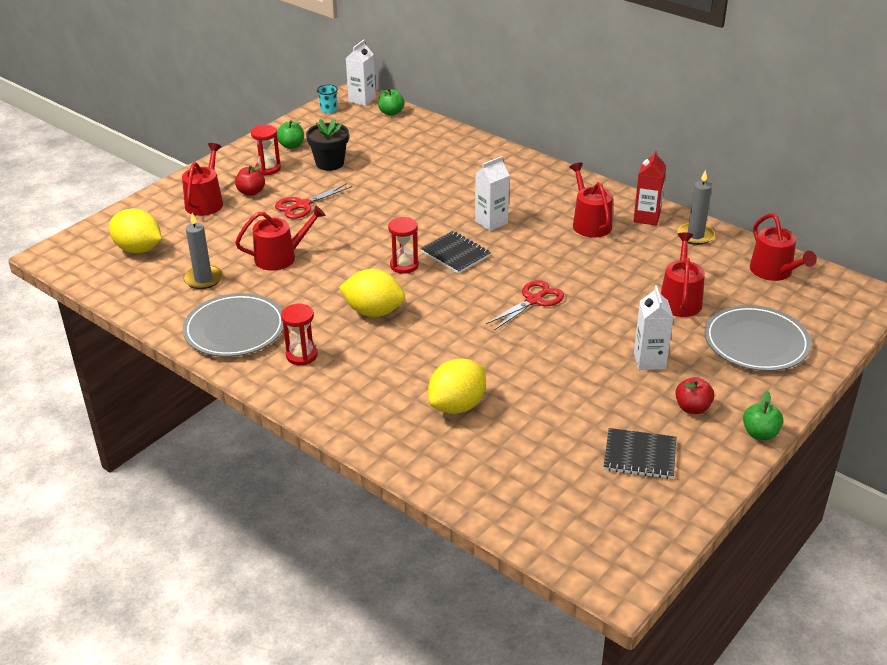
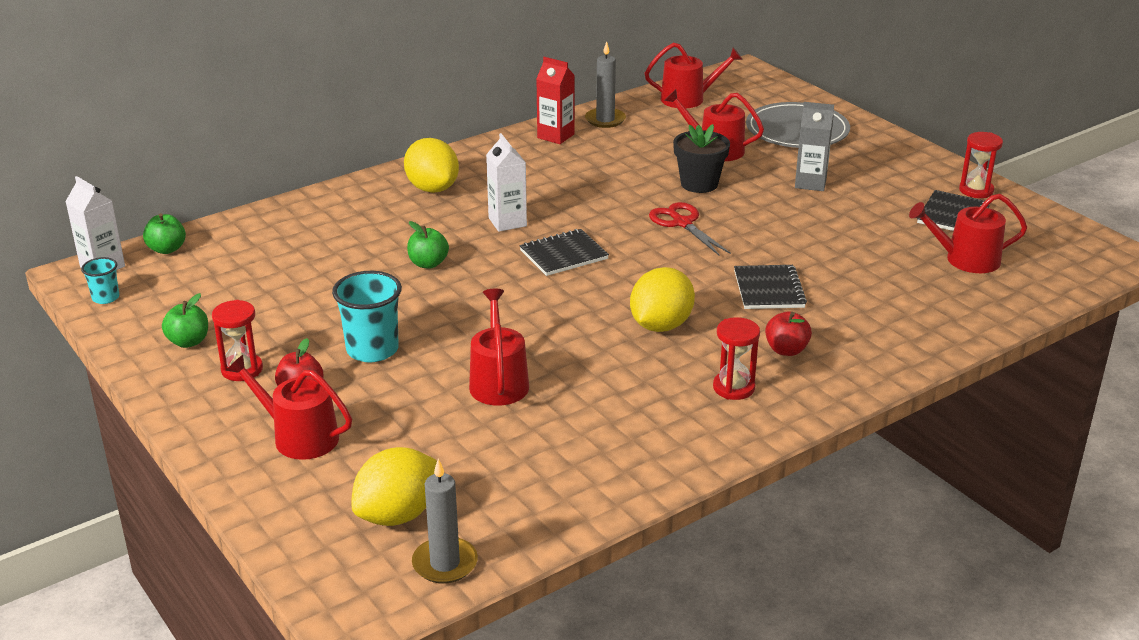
camera: 75 degrees left, 5 degrees down
(203, 279) = (519, 454): grey candle -> grey candle (445, 563)
(235, 329) = (656, 436): grey plate -> none
(303, 205) = (372, 350): red scissors -> turquoise cup
(330, 163) = (271, 315): black flower pot -> black flower pot (699, 184)
(404, 265) = (570, 291): red hourglass -> red hourglass (976, 190)
(448, 357) = (769, 289): none -> black notebook
(457, 405) = (857, 296): yellow lemon -> yellow lemon (432, 188)
(590, 223) = (547, 167): red watering can -> red watering can (965, 259)
(649, 361) = (810, 183): white carton -> grey carton
(692, 408) = (888, 178): red apple -> red apple (786, 350)
(760, 433) = (929, 157): green apple -> green apple (428, 264)

